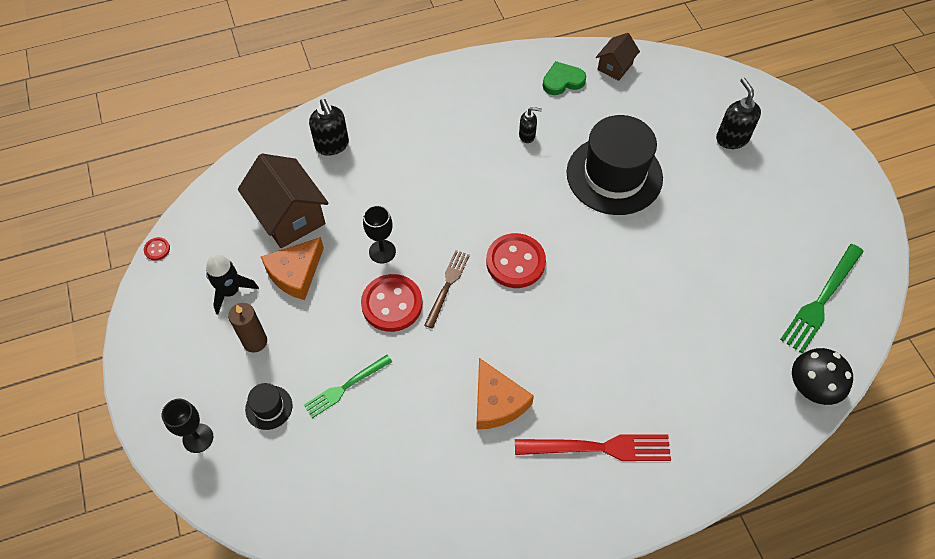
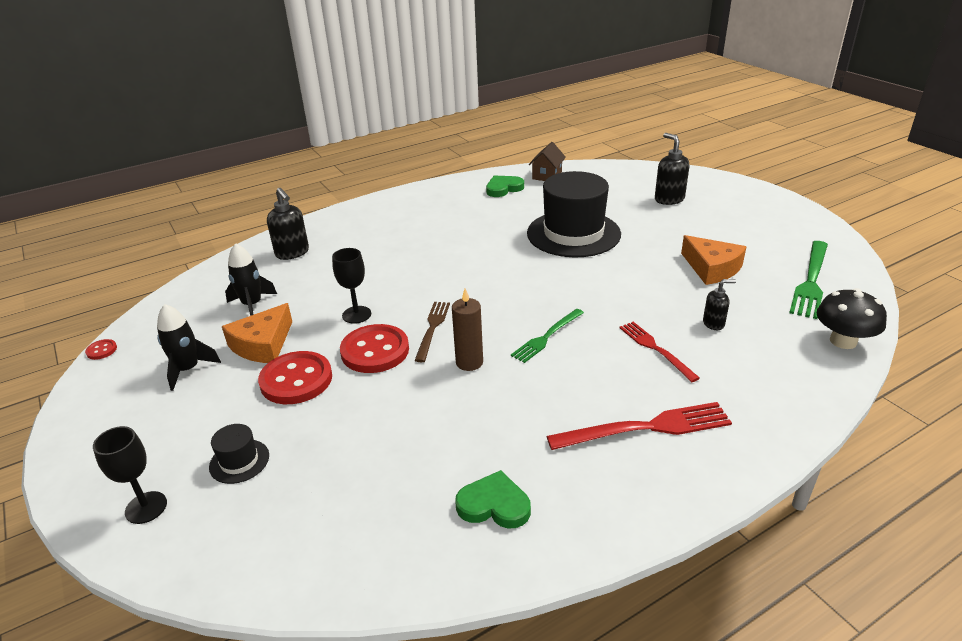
camera: 10 degrees left, 25 degrees down
(255, 341) = (219, 406): brown candle -> brown candle (469, 362)
(289, 216) = (252, 305): brown house -> black rocket
(345, 387) = (333, 426): green fork -> green fork (546, 337)
(457, 497) = (494, 505): none -> green heart
(497, 402) = (514, 409): orange cheese -> orange cheese (711, 268)
(515, 262) = (499, 301): red button -> red button (296, 380)
(527, 135) = (482, 222): black soap dispenser -> black soap dispenser (713, 323)
(639, 358) = (655, 349): none -> red fork

